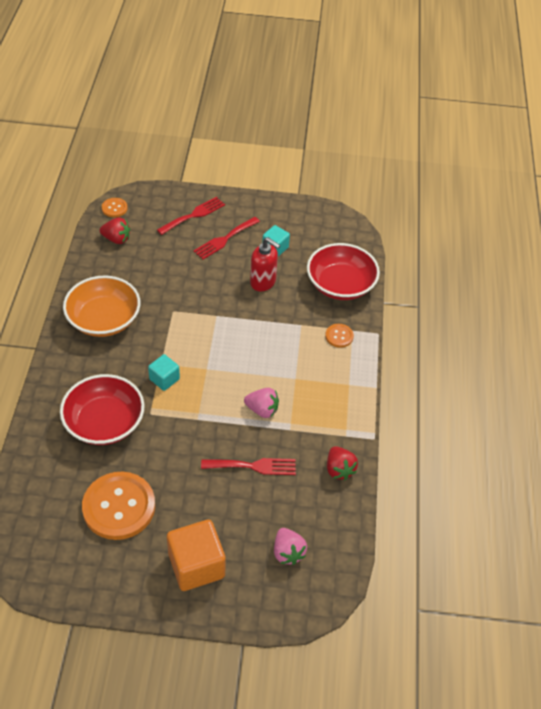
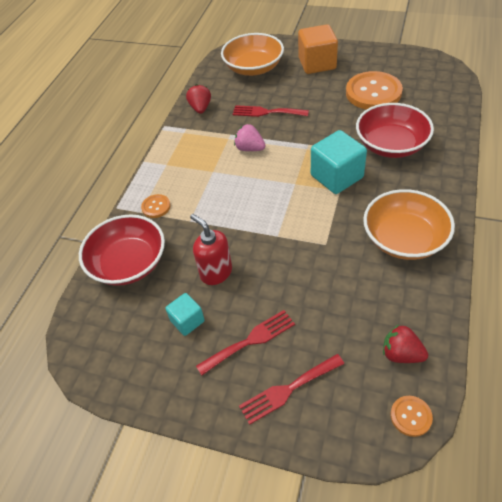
camera: 160 degrees left, 0 degrees up
(164, 379) = (336, 176): turquoise cube -> turquoise cube, size x1.79
(288, 552) = (253, 68): pink strawberry -> orange bowl

